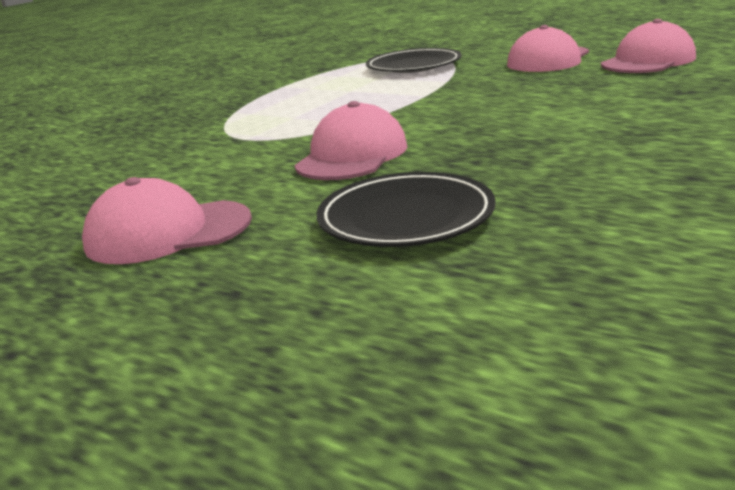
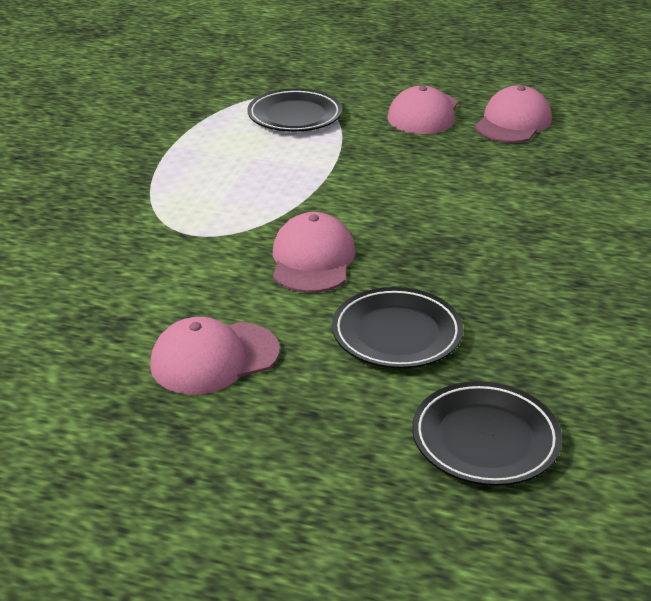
camera: 20 degrees left, 10 degrees up
(463, 341) = (485, 439): none -> black plate

